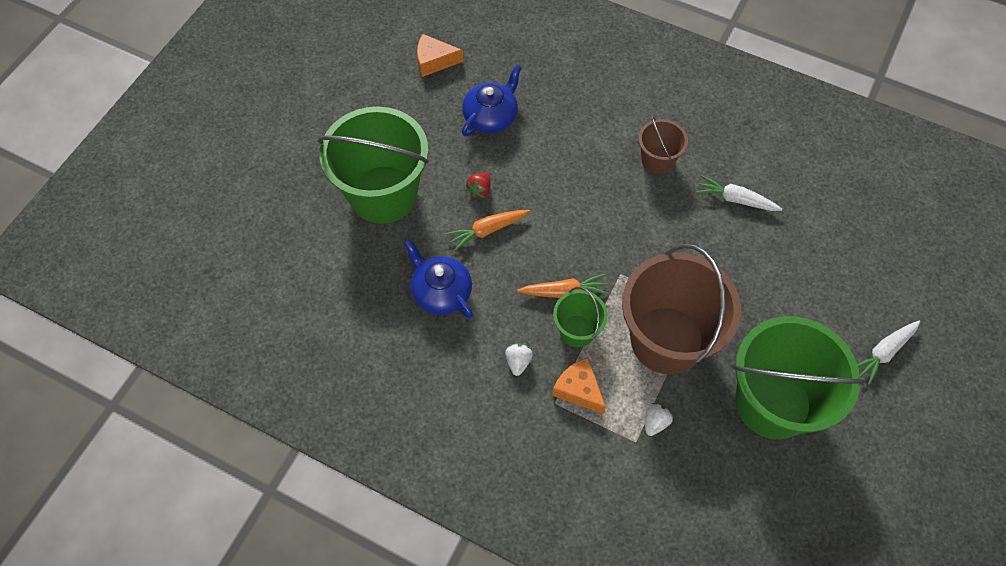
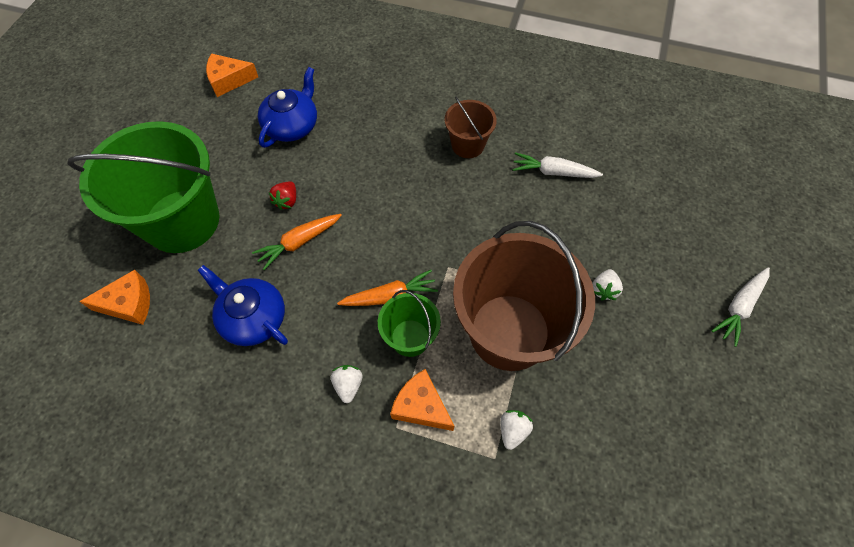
camera: 10 degrees left, 0 degrees up
(334, 262) = (129, 304): none -> orange cheese
(760, 317) = (604, 289): none -> white strawberry
(772, 402) = (637, 384): green bucket -> none

